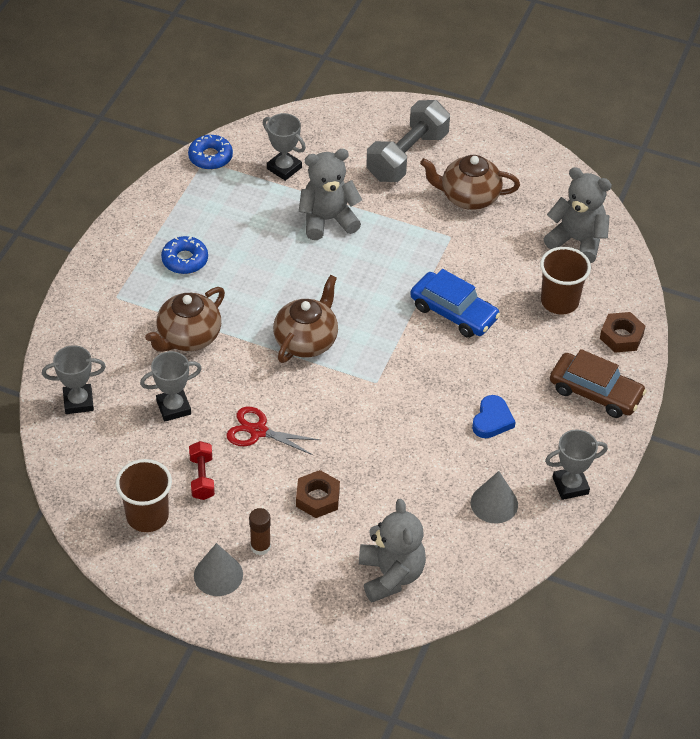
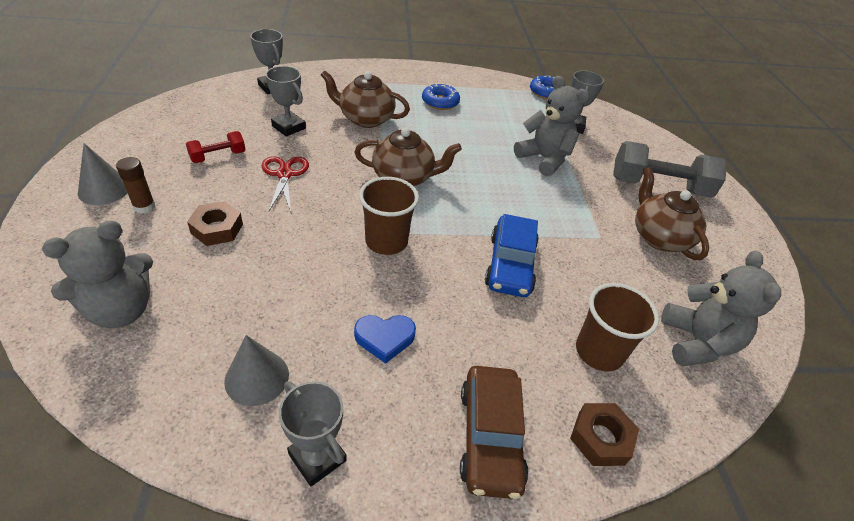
camera: 60 degrees right, 5 degrees down
(147, 516) = (166, 139): brown cup -> brown cup (386, 241)

